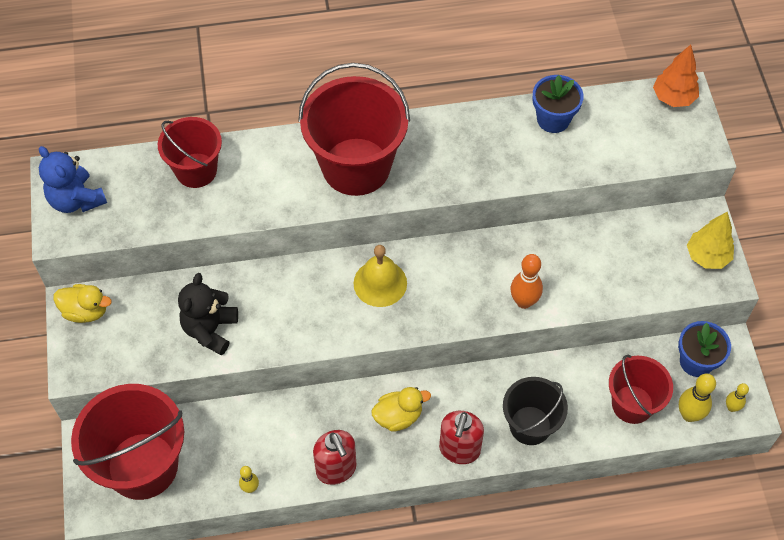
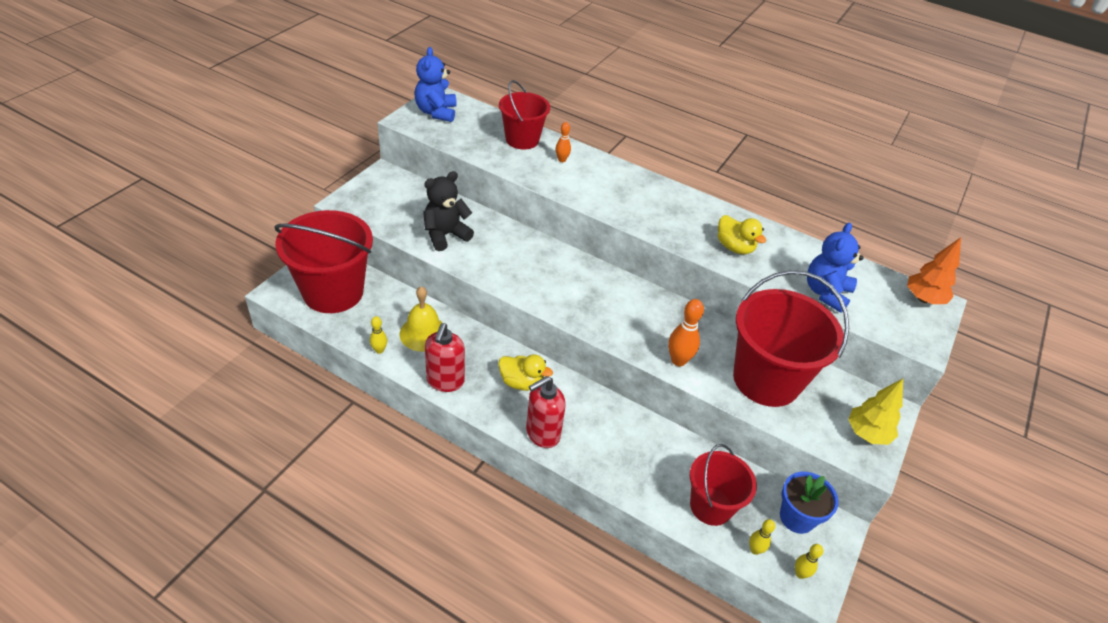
camera: 35 degrees right, 15 degrees down
(86, 311) = (387, 181): yellow duck -> yellow duck (734, 247)
(258, 168) = (562, 160): none -> orange bowling pin
(356, 166) = (627, 195): red bucket -> red bucket (766, 380)
(380, 283) = (583, 283): yellow bell -> yellow bell (423, 333)
(530, 425) = (612, 458): black bucket -> none
(553, 119) = (805, 254): blue flower pot -> none
(600, 151) = (826, 293): none -> blue teddy bear
(689, 415) = (755, 550): yellow bowling pin -> yellow bowling pin, size x0.60

